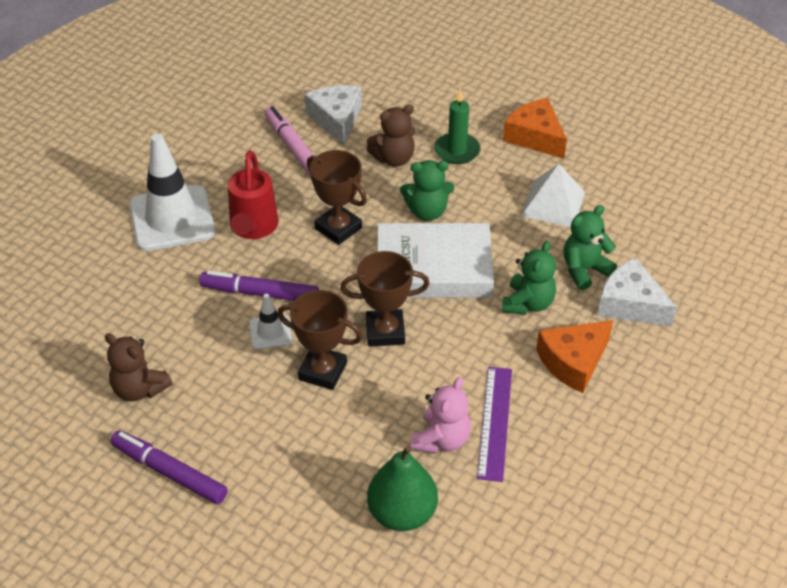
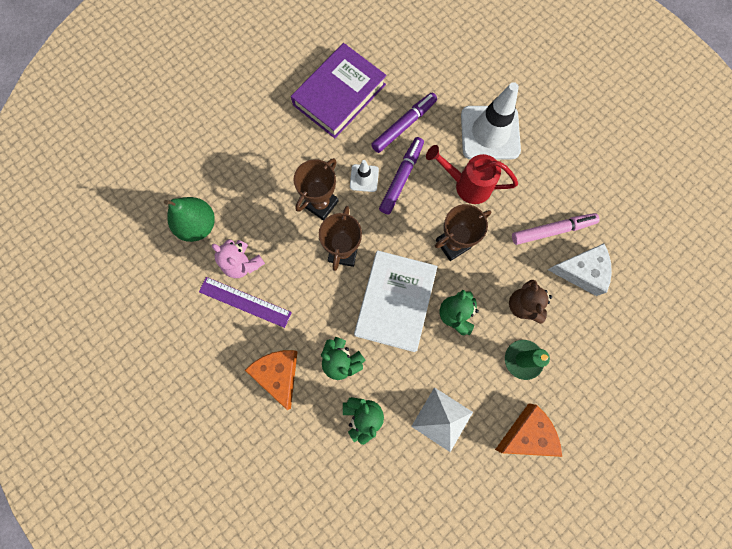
camera: 105 degrees right, 30 degrees up
(139, 389) = (339, 95): brown teddy bear -> purple book
(169, 472) = (271, 103): purple marker -> purple marker (404, 125)
(630, 304) = (319, 439): white cheese -> none

